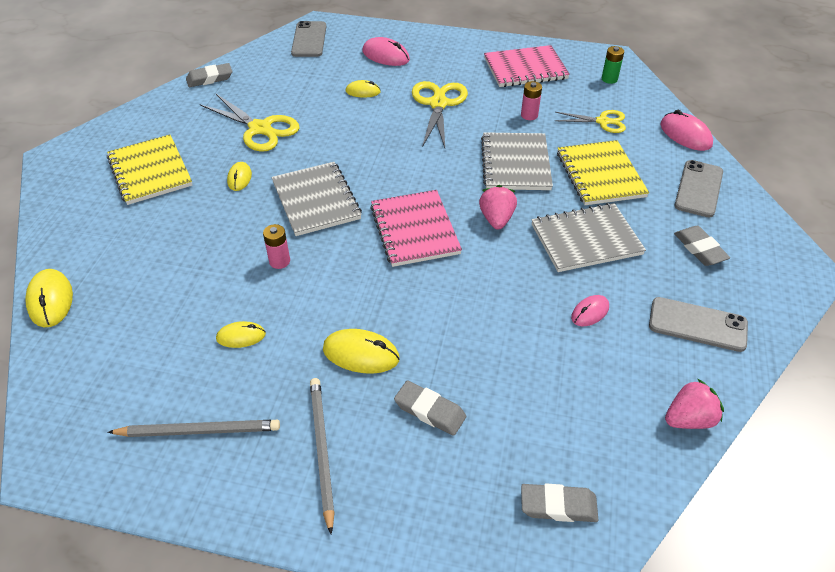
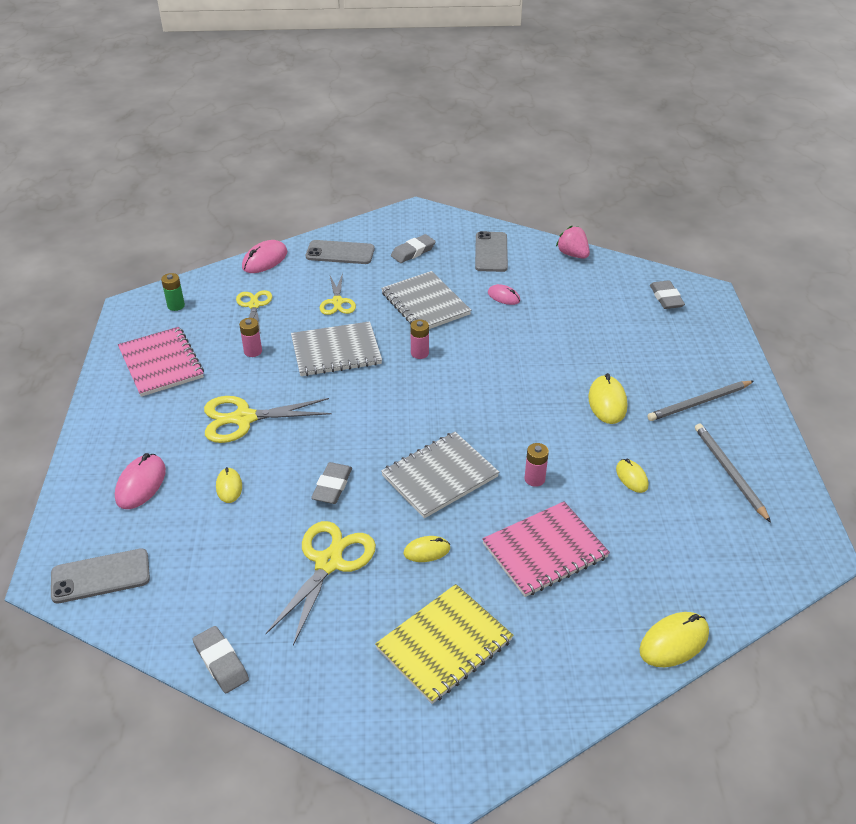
camera: 105 degrees left, 5 degrees down
(415, 230) = (454, 399): pink notebook -> pink notebook (545, 550)
(430, 411) = (634, 358): grey eraser -> grey eraser (332, 486)
(496, 219) = (419, 353): pink strawberry -> pink battery
(600, 175) = (337, 302): yellow notebook -> yellow scissors

